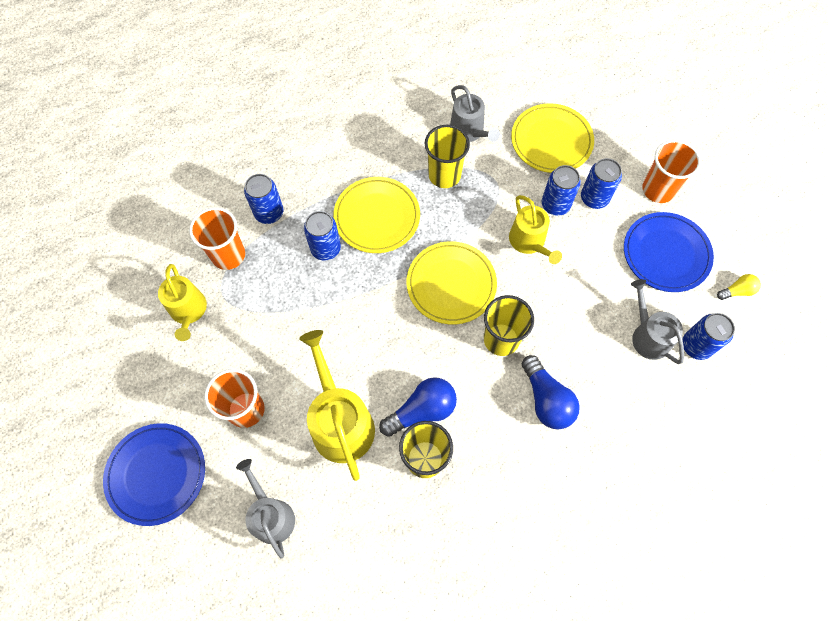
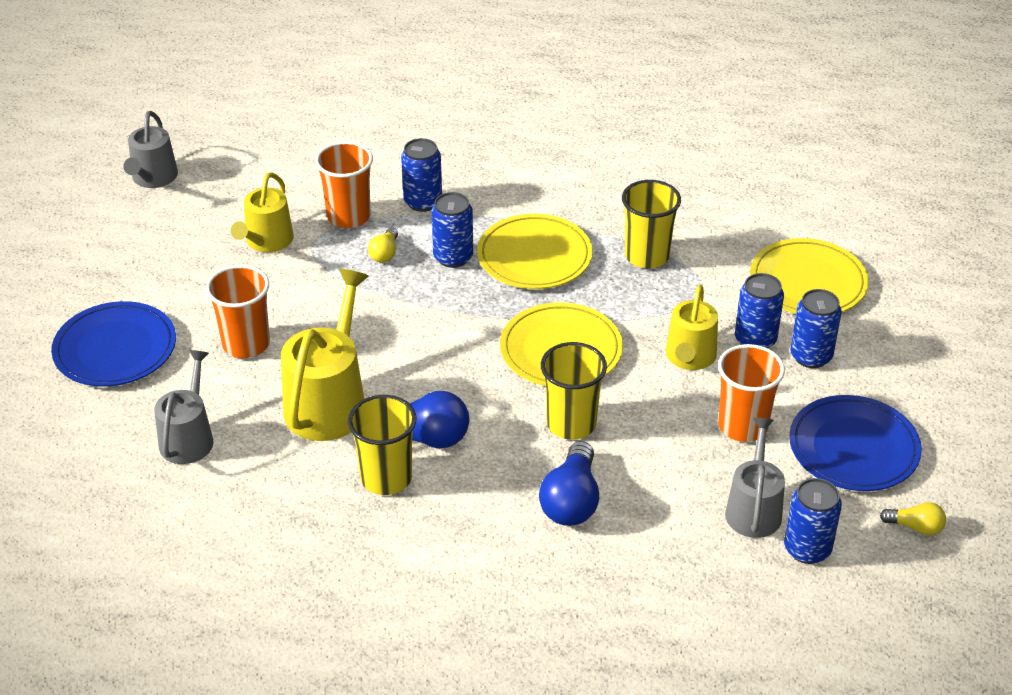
camera: 35 degrees right, 25 degrees down
(278, 273) = (385, 253): none -> yellow light bulb
(469, 131) = (714, 231): grey watering can -> grey watering can (153, 178)
(658, 190) = (903, 386): orange cup -> orange cup (743, 426)

